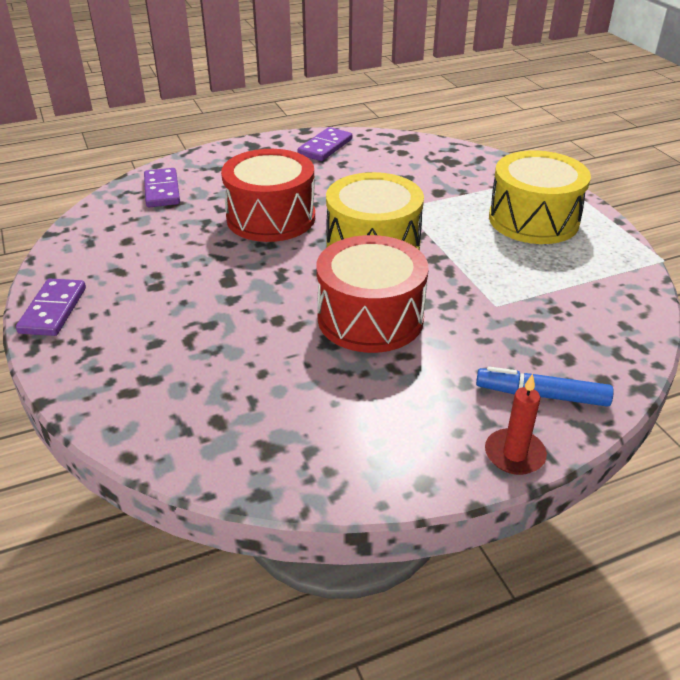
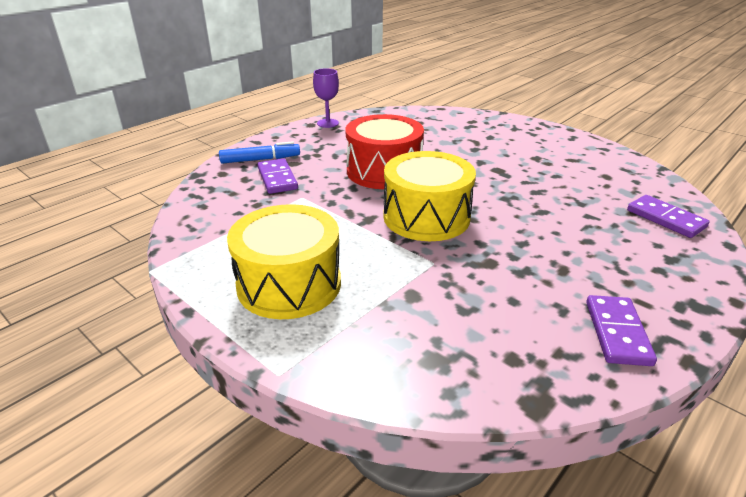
camera: 155 degrees right, 5 degrees down
(53, 310) = (567, 136): purple domino -> purple domino (277, 178)
(271, 218) = (536, 219): red drum -> none
(387, 474) = (328, 123): none -> purple goblet
(514, 454) = (271, 138): red candle -> none

